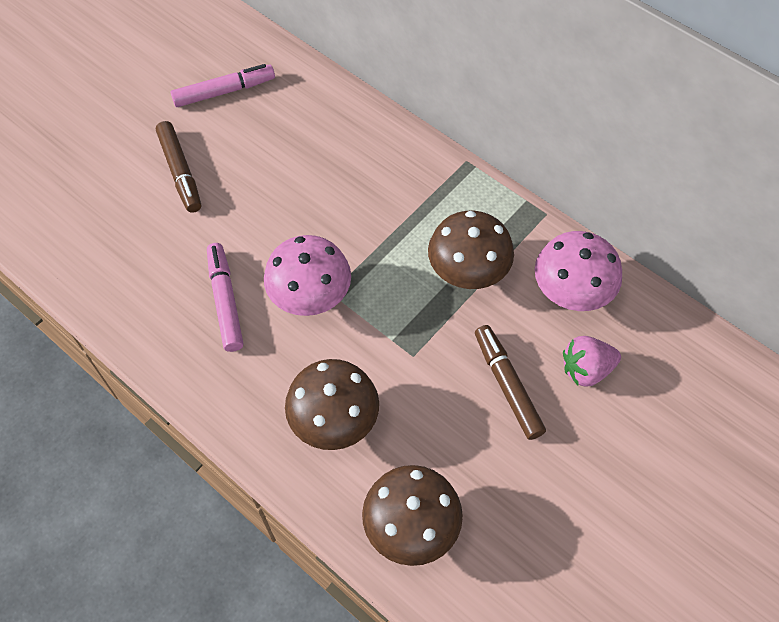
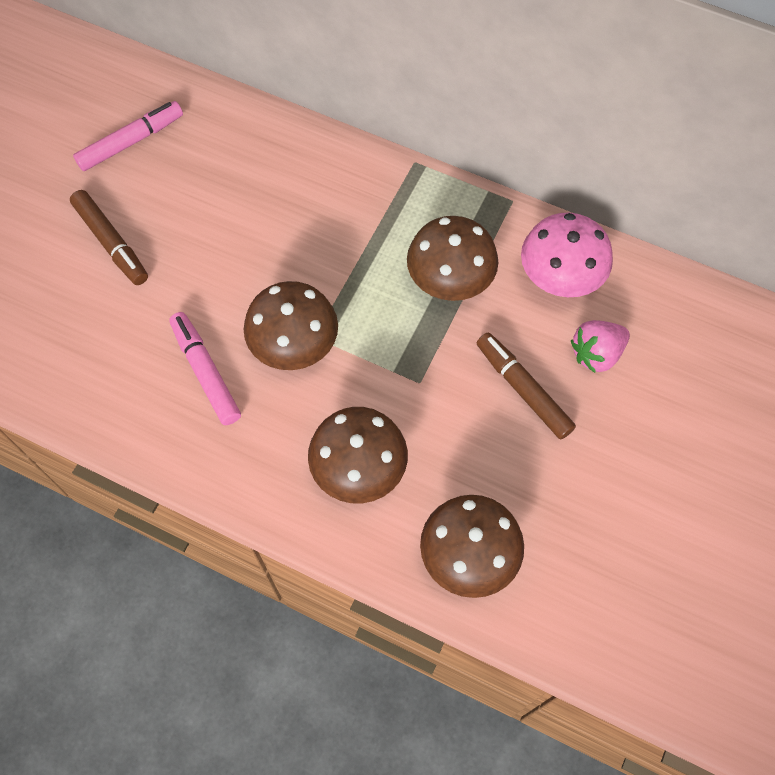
camera: 15 degrees left, 5 degrees up
(310, 296) = (294, 345): pink mushroom -> brown mushroom

